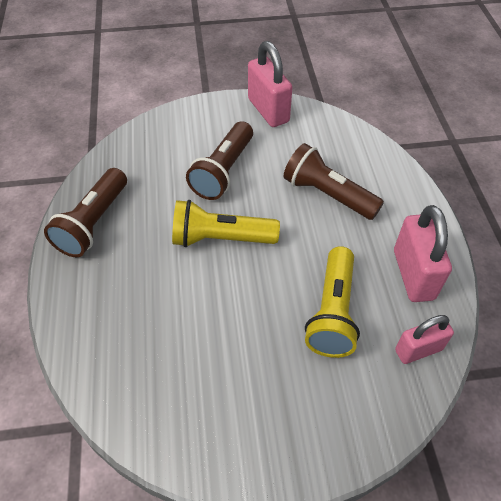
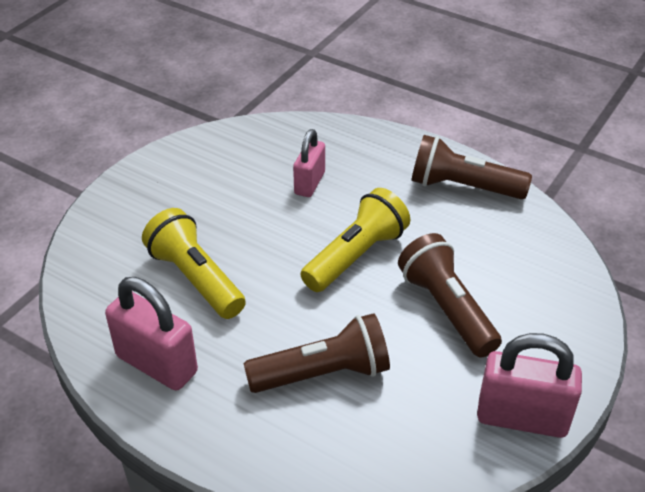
camera: 130 degrees right, 10 degrees down
(93, 223) = (463, 187): brown flashlight -> brown flashlight turned 45 degrees counterclockwise
(418, 350) = (98, 307): pink padlock -> pink padlock (309, 183)

